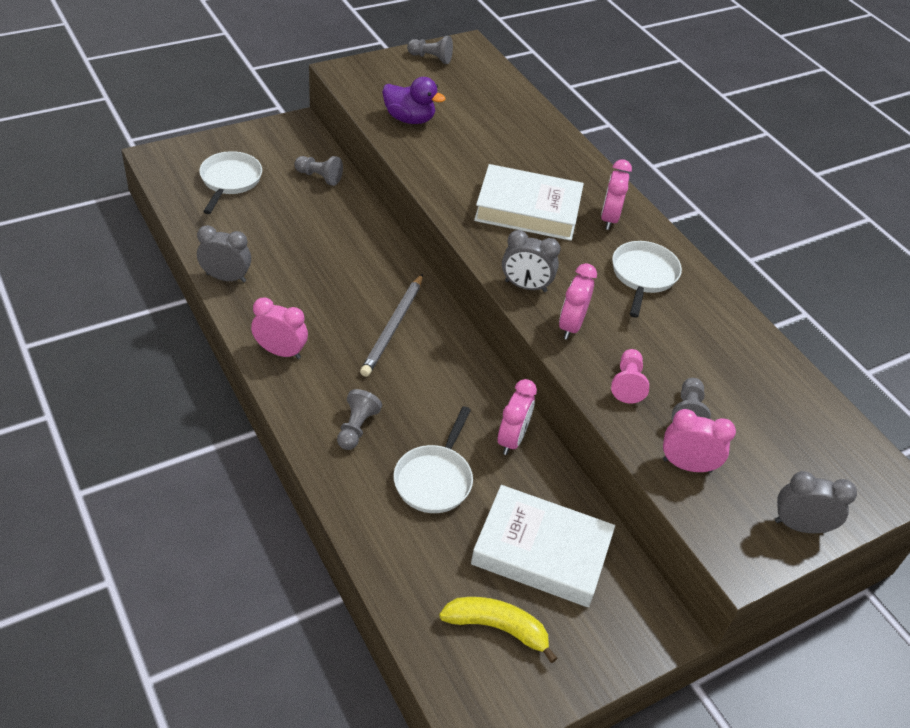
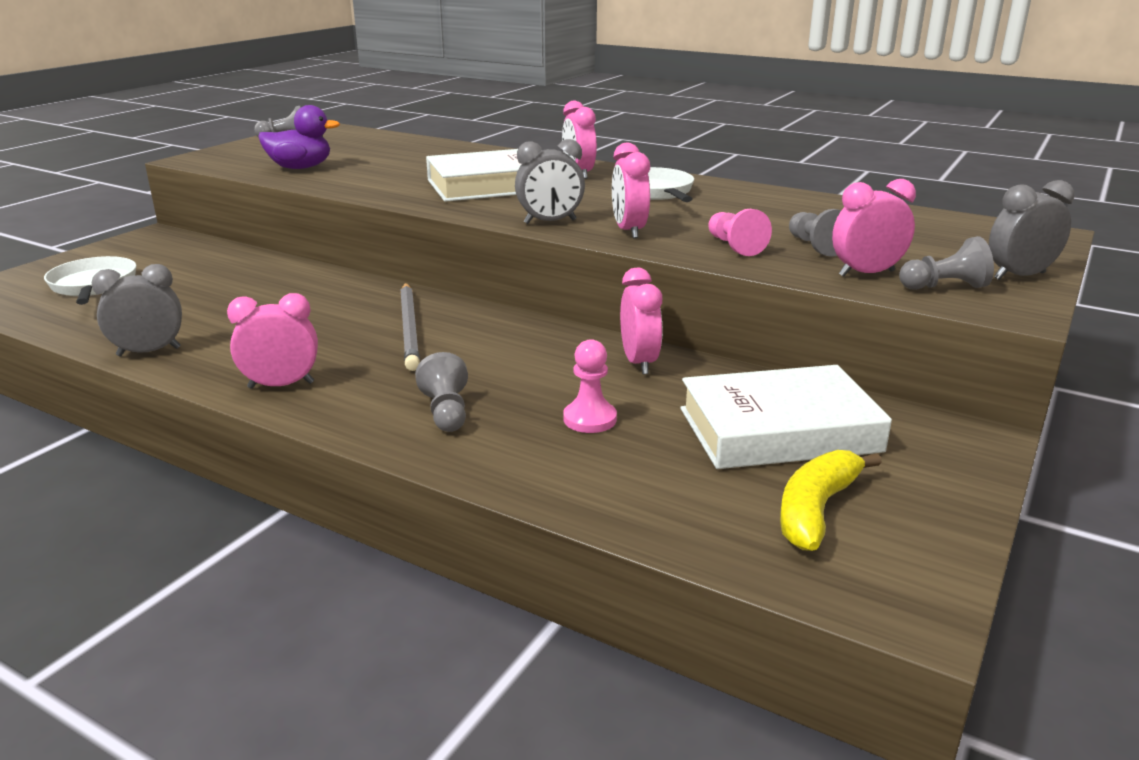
camera: 25 degrees left, 20 degrees down
(319, 177) = (212, 258): grey pawn -> grey pawn (944, 287)
(434, 479) = (590, 419): white pan -> pink pawn
(497, 628) = (816, 510): yellow banana -> yellow banana turned 45 degrees counterclockwise

